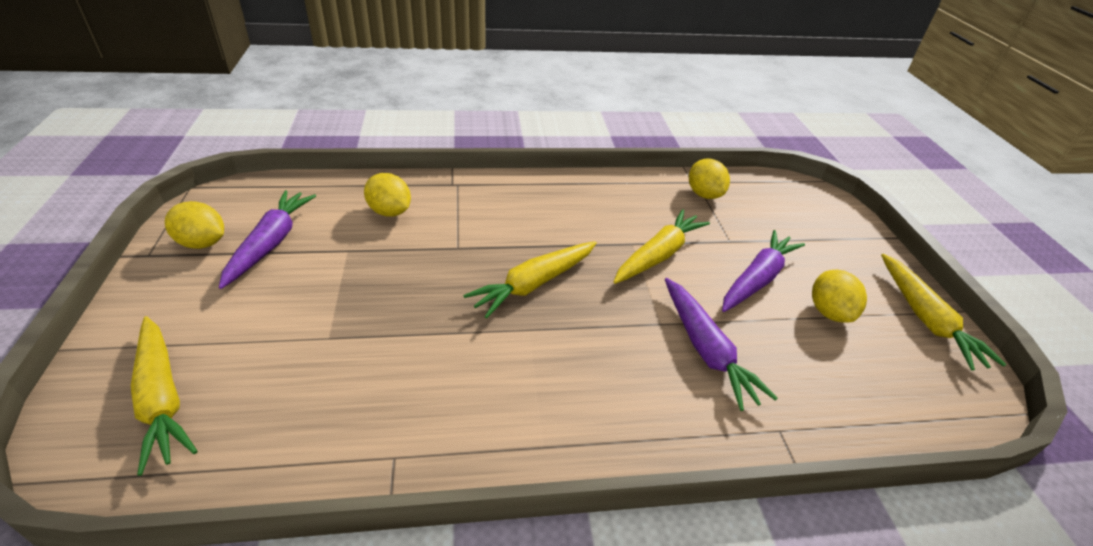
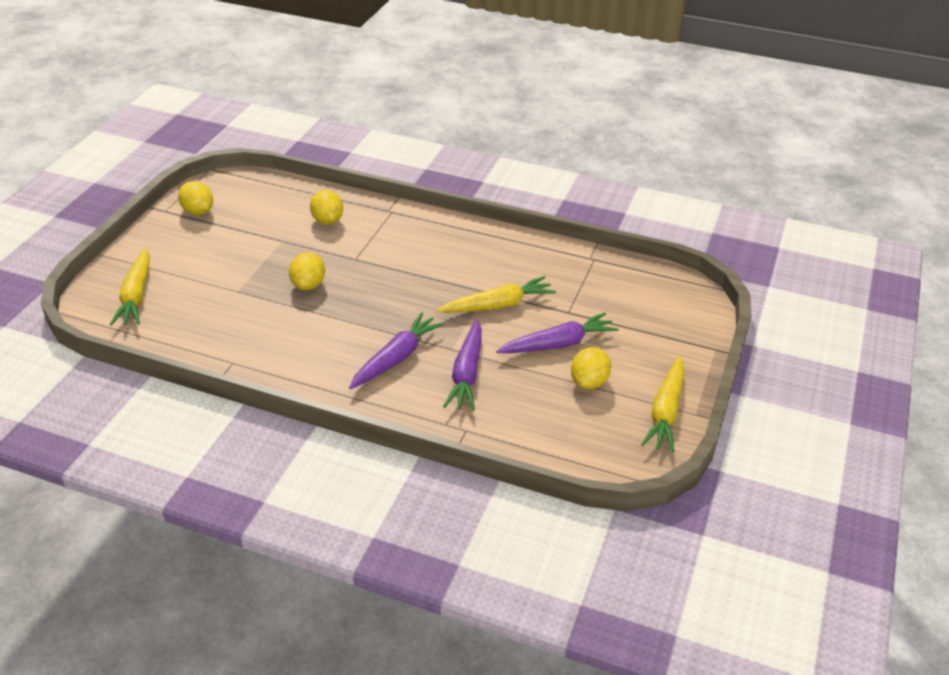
camera: 30 degrees right, 0 degrees up
(271, 243) = (238, 222): purple carrot -> purple carrot (396, 358)
(534, 284) = (387, 298): yellow carrot -> none
(704, 194) = (588, 271): yellow lemon -> yellow lemon (308, 284)

